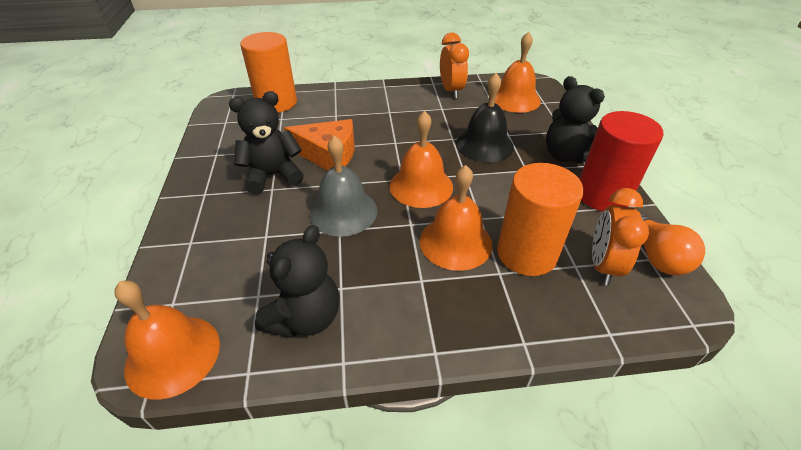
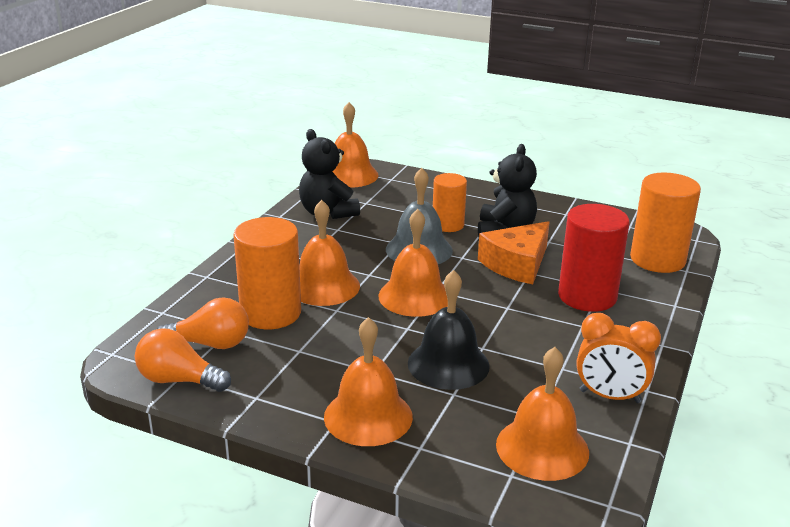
camera: 120 degrees right, 15 degrees down
(280, 212) = (448, 225): none -> orange cylinder
(566, 155) = (368, 416): black teddy bear -> orange bell
(602, 195) = (279, 400): red cylinder -> red cylinder (587, 296)
(603, 265) = (210, 344): orange clock -> orange light bulb

